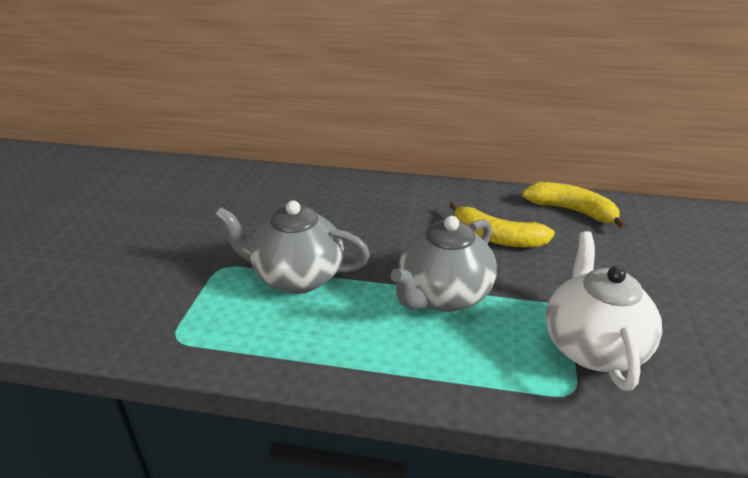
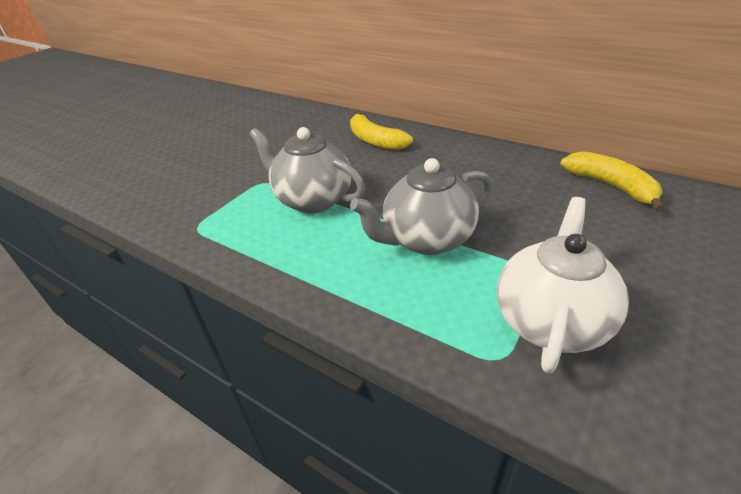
camera: 25 degrees right, 5 degrees up
(496, 237) = (512, 198): yellow banana -> yellow banana (375, 140)

